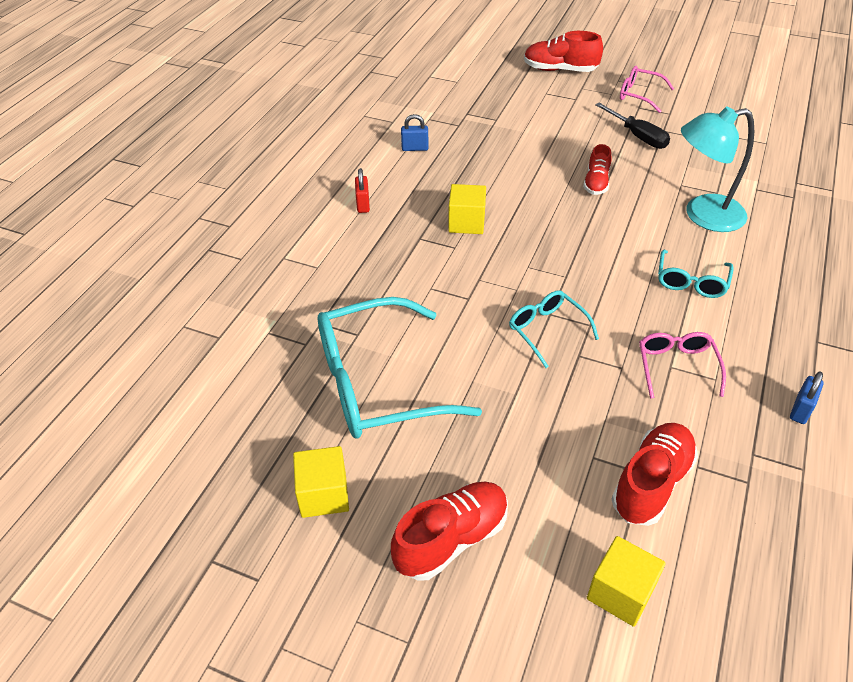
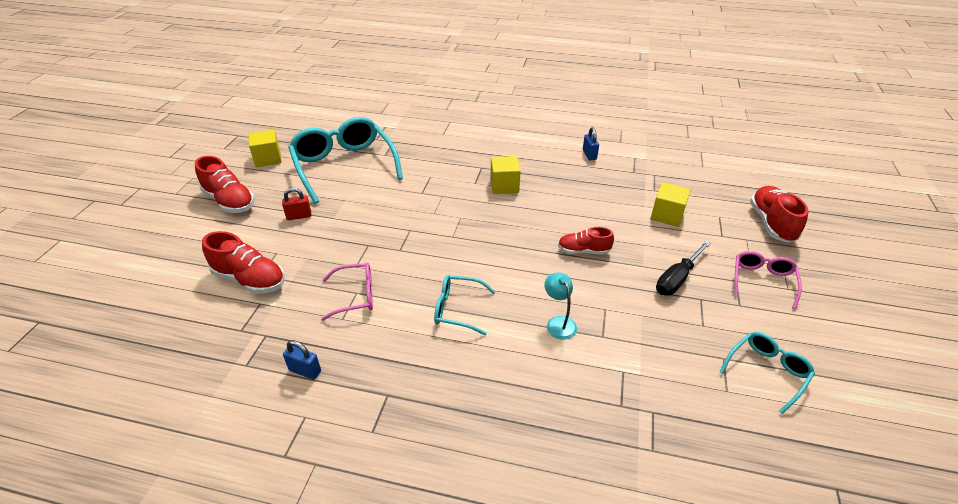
camera: 80 degrees right, 5 degrees down
(363, 204) = (511, 141): red padlock -> red padlock (299, 216)
(547, 331) = (392, 229): turquoise glasses -> turquoise glasses (766, 372)
(620, 592) = (176, 265): yellow cube -> yellow cube (667, 215)
(703, 215) = (558, 322): turquoise lamp -> turquoise lamp, size x0.50

